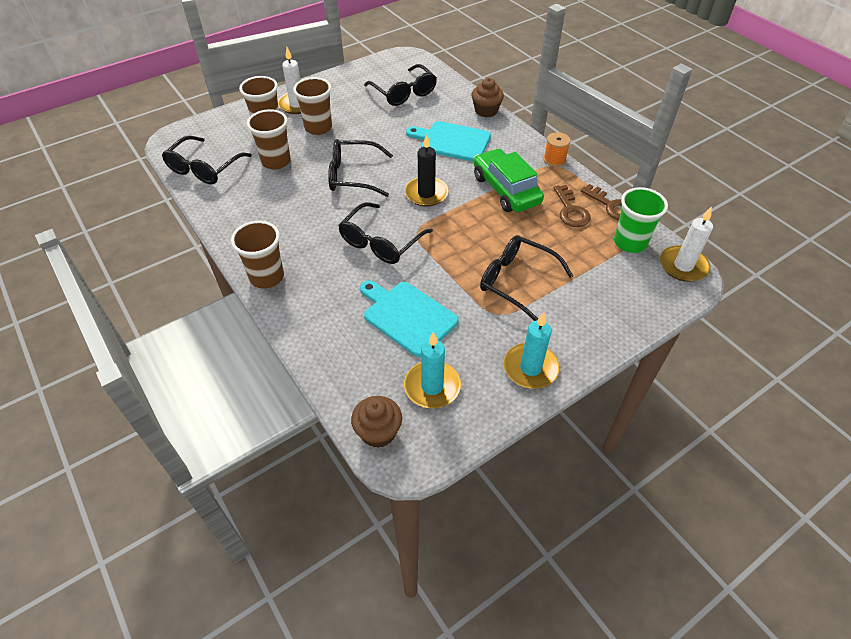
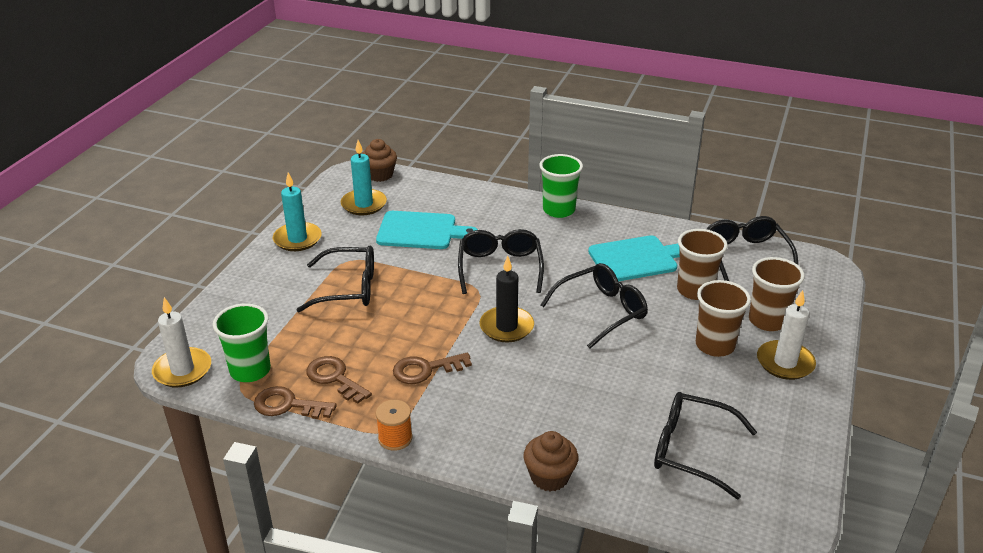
camera: 145 degrees right, 15 degrees down
(267, 277) = (559, 210): brown cup -> green cup
(452, 141) = (545, 403): turquoise cutting board -> turquoise cutting board (636, 259)
(506, 190) = (425, 369): green car -> brown key

